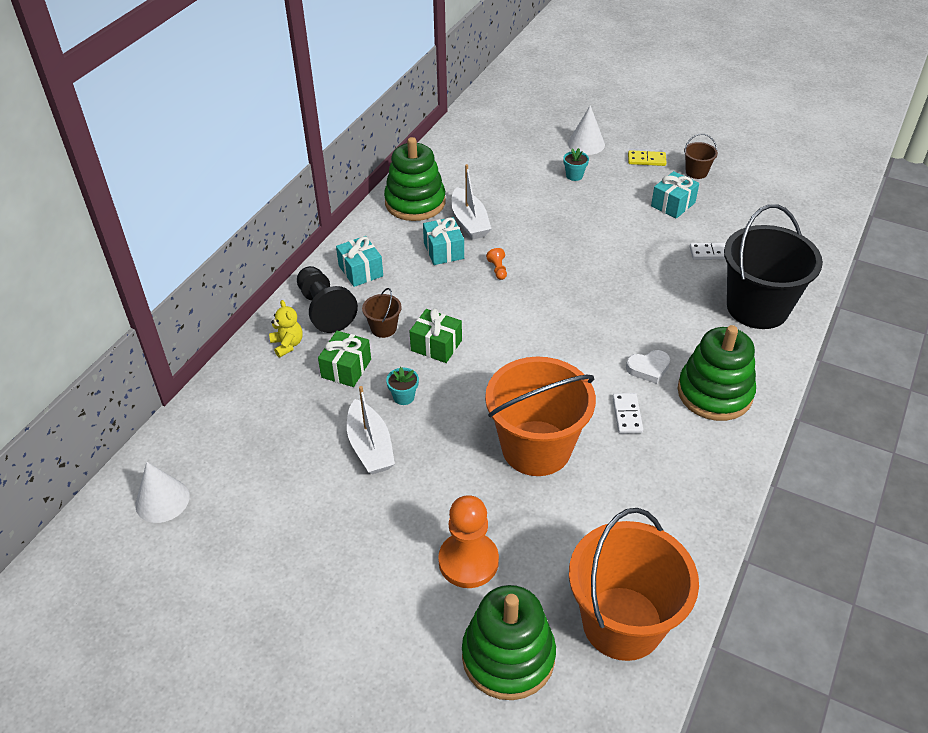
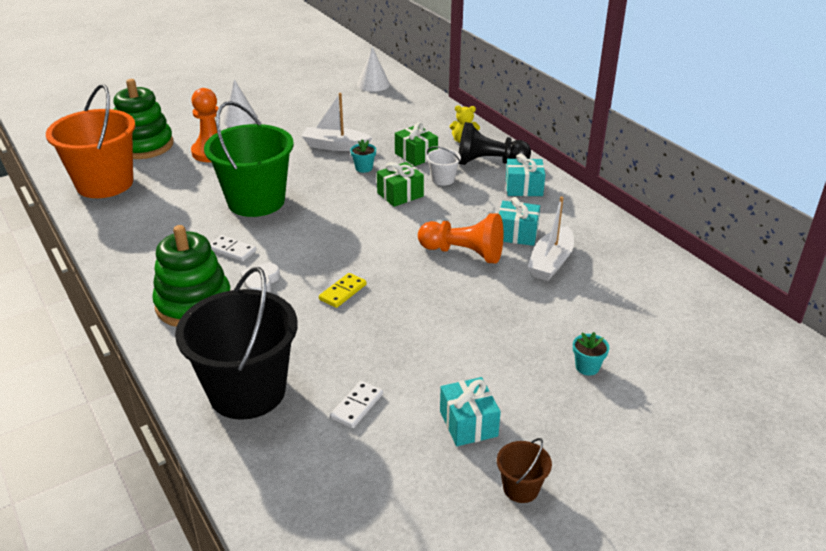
camera: 120 degrees right, 10 degrees down
(383, 328) = (443, 179): brown bucket -> white bucket
(415, 202) = (608, 242): green stacking toy -> none
(469, 222) = (551, 262): white boat -> white boat turned 75 degrees counterclockwise
(498, 269) = (464, 253): orange pawn -> orange pawn, size x2.42
(536, 448) = (256, 201): orange bucket -> green bucket
(586, 144) = (656, 410): white cone -> white cone (239, 119)
(646, 160) = (582, 451): yellow domino -> yellow domino (342, 292)

